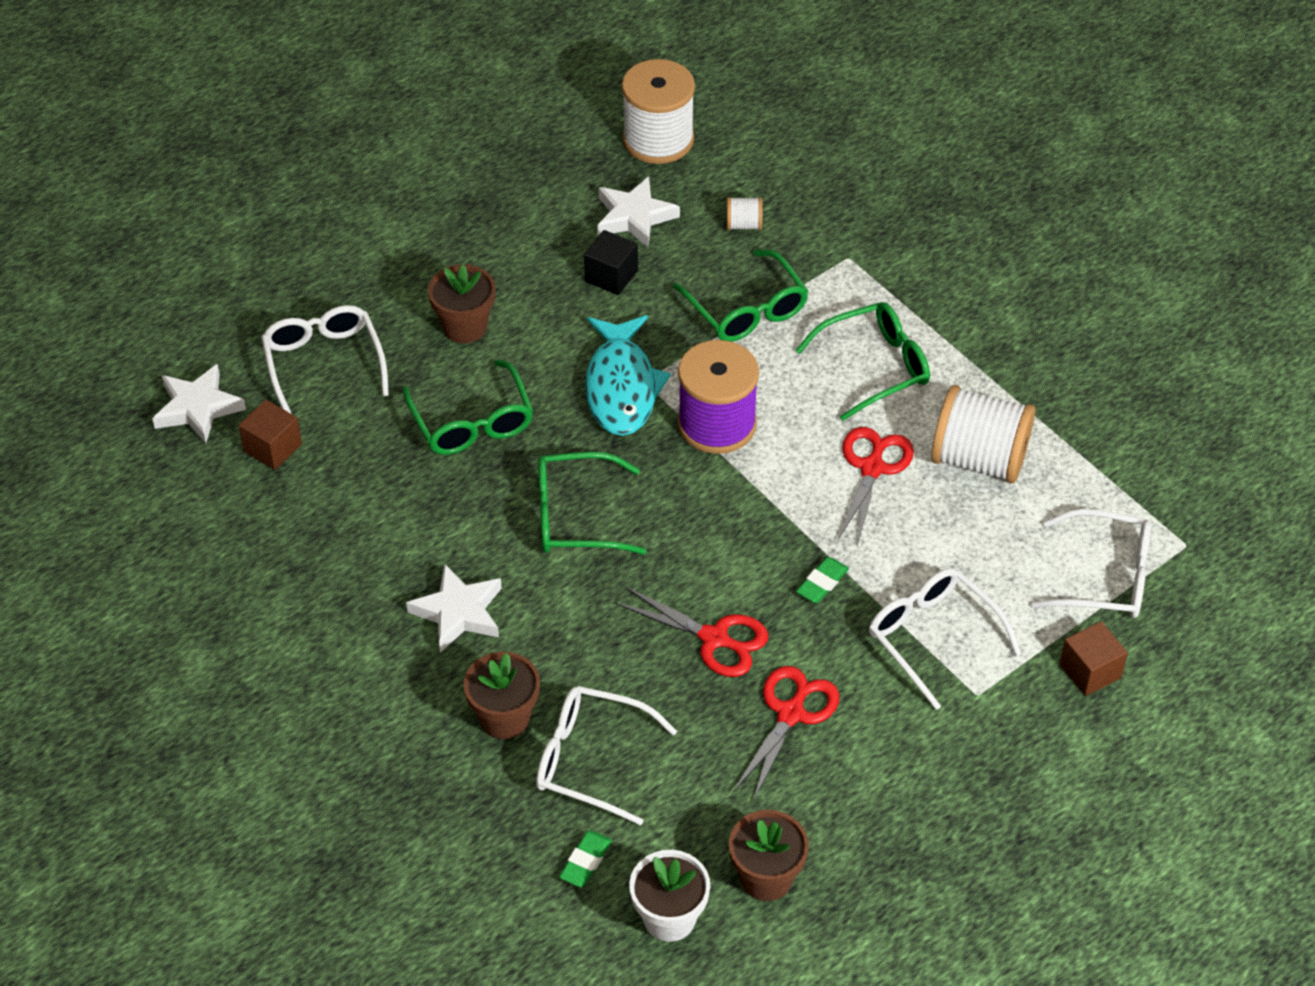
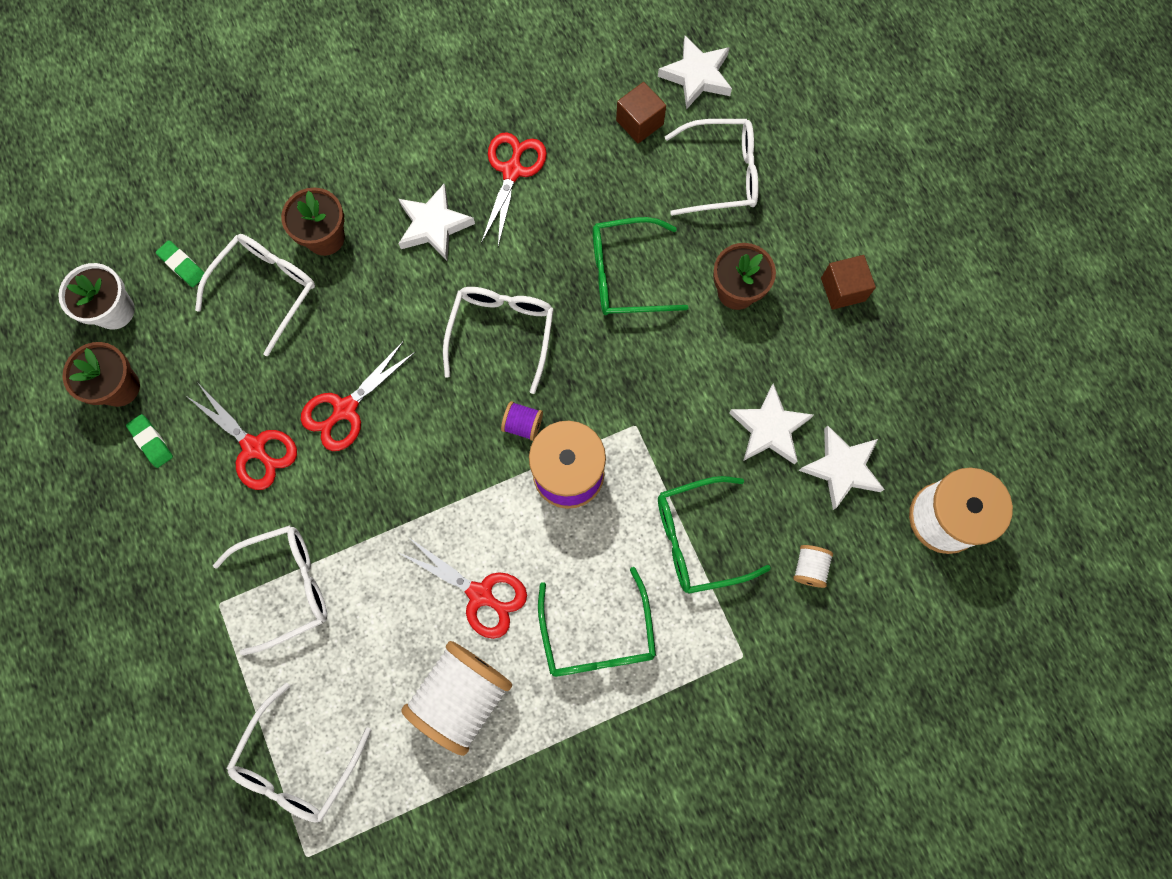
camera: 105 degrees right, 25 degrees up
(366, 553) = (512, 171): none -> red scissors
(575, 516) = (502, 332): green glasses -> white glasses
(611, 276) = (769, 428): black cube -> white star
(621, 387) = (633, 404): turquoise fish -> none
(676, 474) = (523, 424): none -> purple spool
(822, 583) = (371, 512): green eraser -> green eraser (151, 442)
(1090, 671) = (207, 710): brown cube -> brown cube (843, 289)

